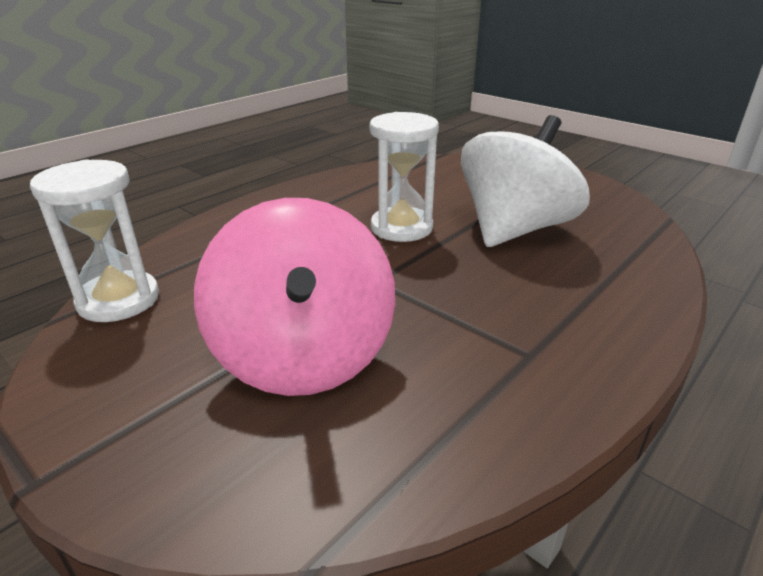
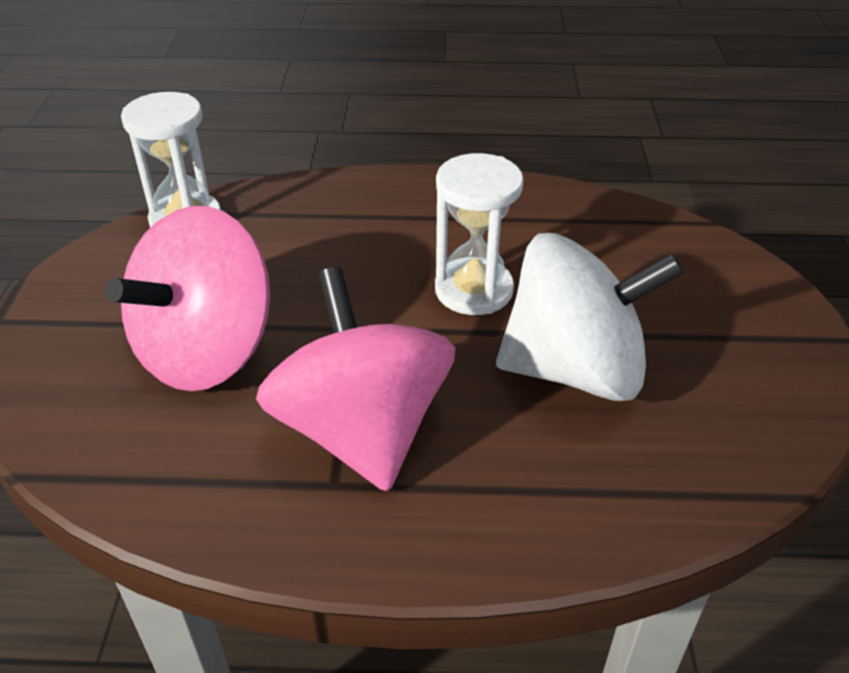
camera: 50 degrees right, 10 degrees up
(486, 320) = (361, 431): none -> pink spinning top

